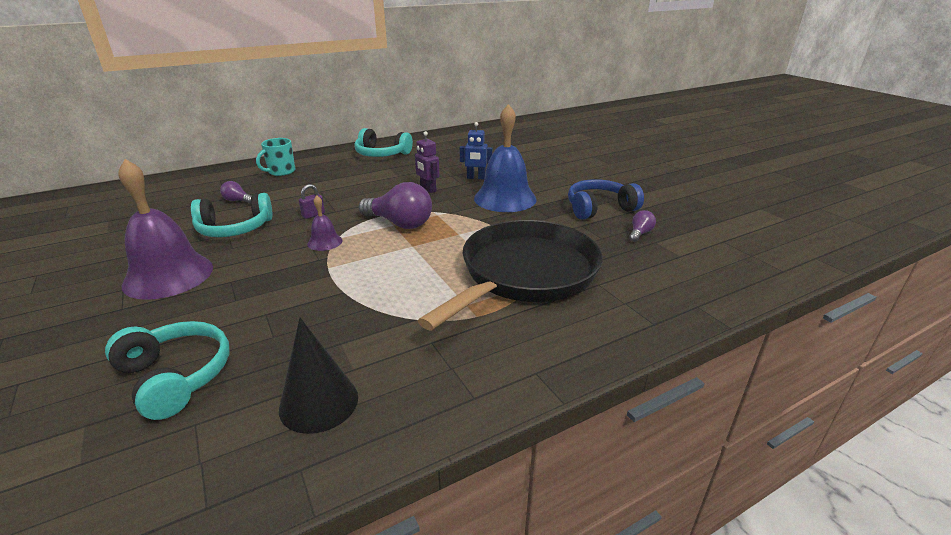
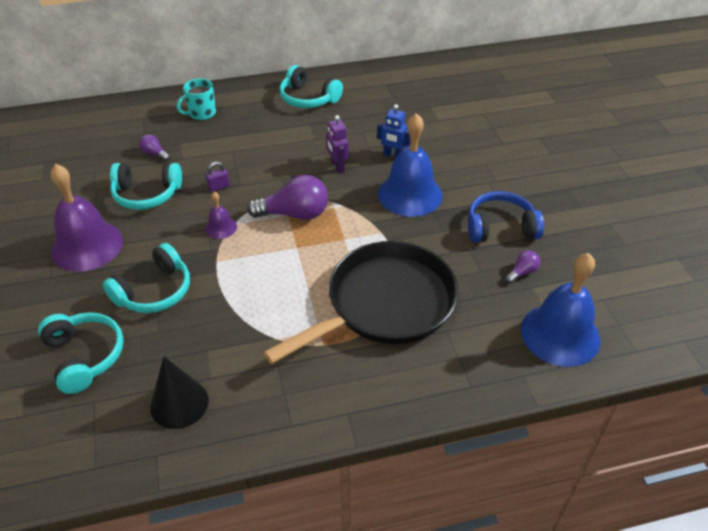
camera: 15 degrees right, 15 degrees up
(260, 301) = (154, 291): none -> turquoise headphones
(399, 223) = (294, 214): purple light bulb -> purple light bulb turned 45 degrees counterclockwise
(707, 270) = (560, 334): none -> blue bell

